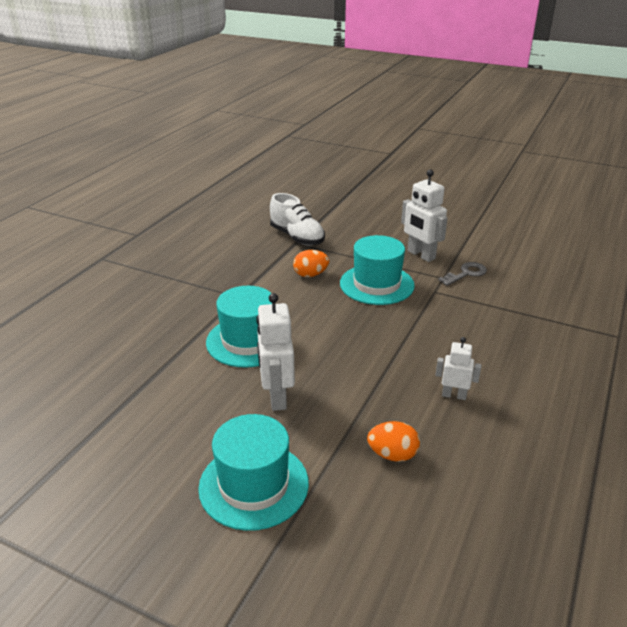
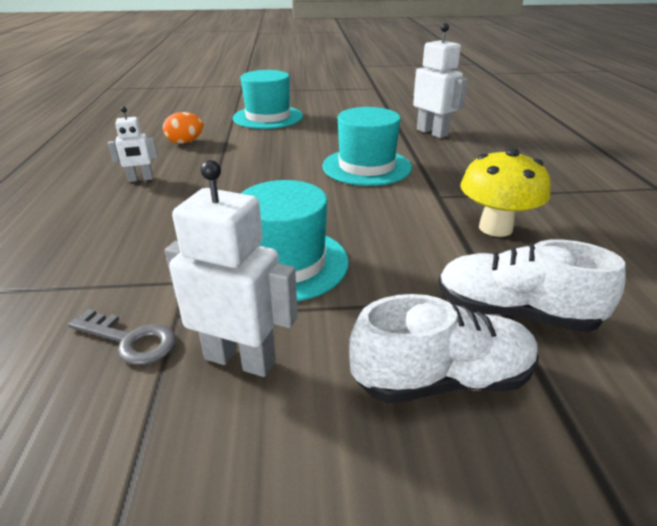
camera: 150 degrees right, 0 degrees up
(242, 267) = (495, 228): none -> yellow mushroom
(276, 397) = (296, 145): white robot -> white robot (432, 132)
(310, 275) = (394, 247): orange egg -> none
(351, 231) = (442, 379): none -> white shoe
(466, 274) = (130, 340): grey key -> grey key turned 90 degrees counterclockwise

